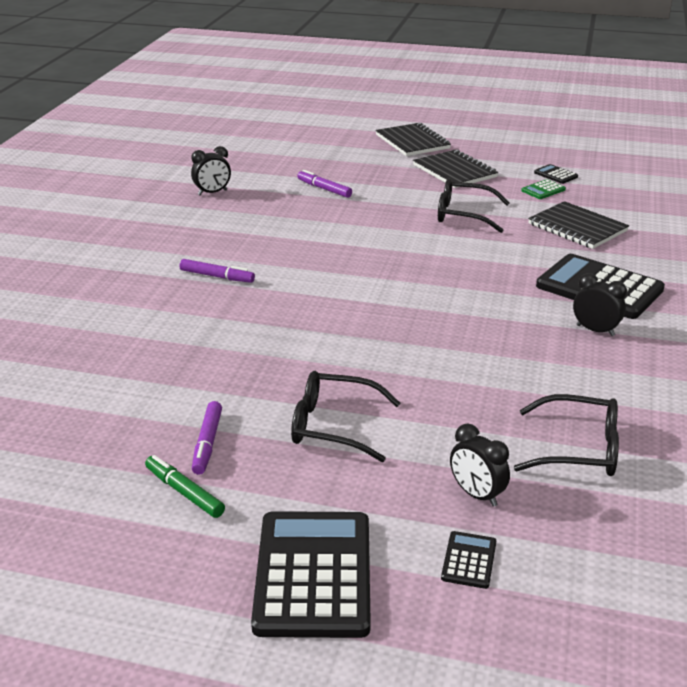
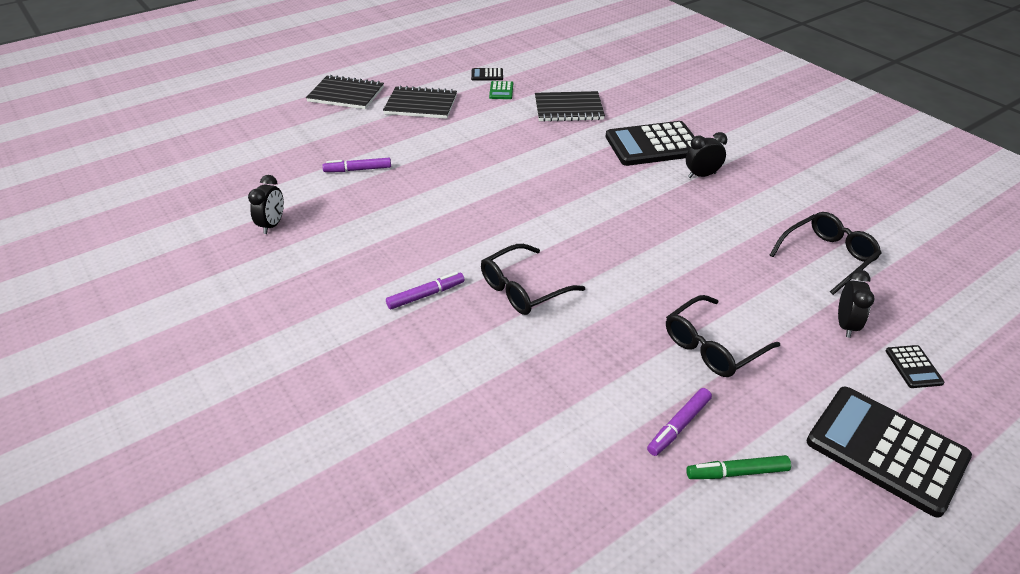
camera: 50 degrees left, 10 degrees up
(207, 443) = (678, 426): purple marker -> purple marker turned 90 degrees clockwise
(463, 215) = (490, 137): black glasses -> black glasses (523, 289)
(469, 560) = (913, 367): black calculator -> black calculator turned 150 degrees counterclockwise
(476, 495) = (845, 325): black clock -> black clock turned 75 degrees counterclockwise

